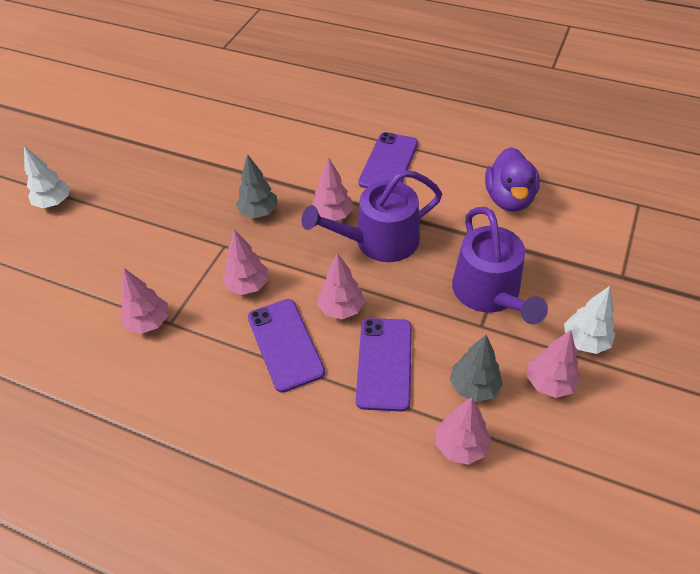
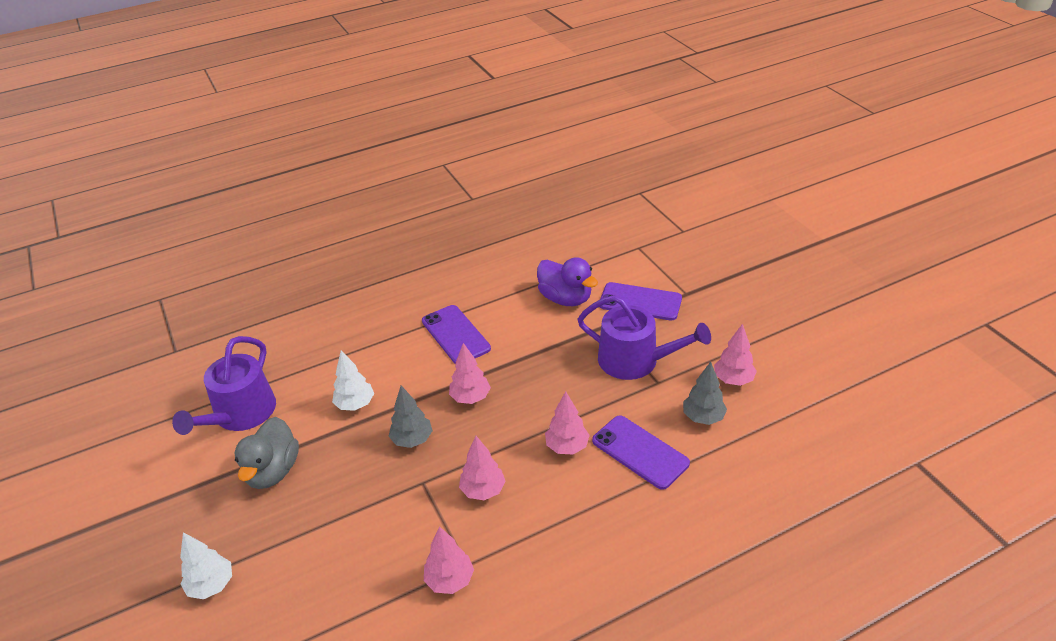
camera: 50 degrees left, 10 degrees down
(166, 163) = (272, 471): none -> grey duck
(285, 344) = (566, 499): purple phone -> purple phone (640, 302)
(379, 241) = (526, 387): purple watering can -> purple watering can (240, 414)
(461, 446) = (742, 453): pink tree -> none
(585, 341) = (718, 343): white tree -> white tree (355, 404)

